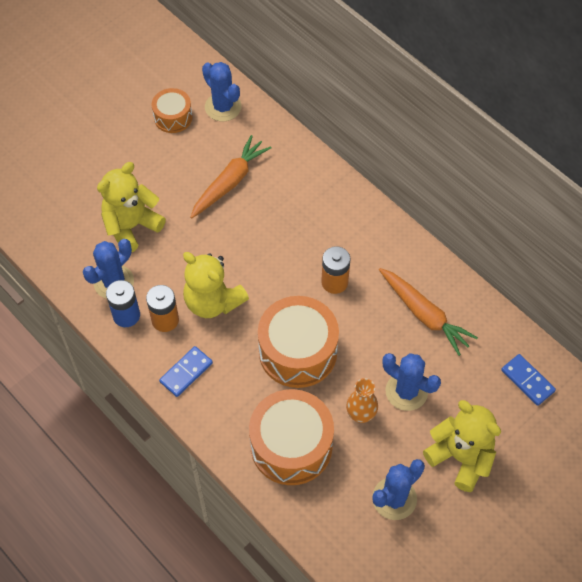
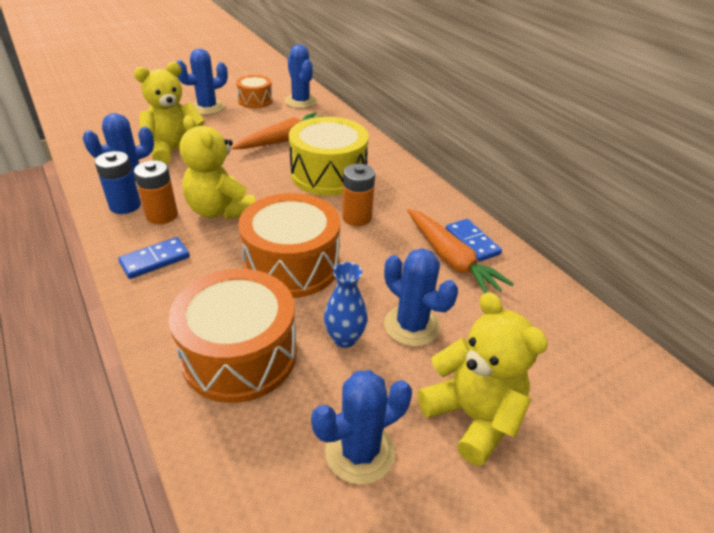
camera: 10 degrees right, 20 degrees down
(127, 143) = (207, 107): none -> blue cactus
(291, 227) = (328, 174): none -> yellow drum
(360, 414) = (344, 338): orange vase -> blue vase
(527, 381) = (576, 344): blue domino -> blue domino (472, 242)

